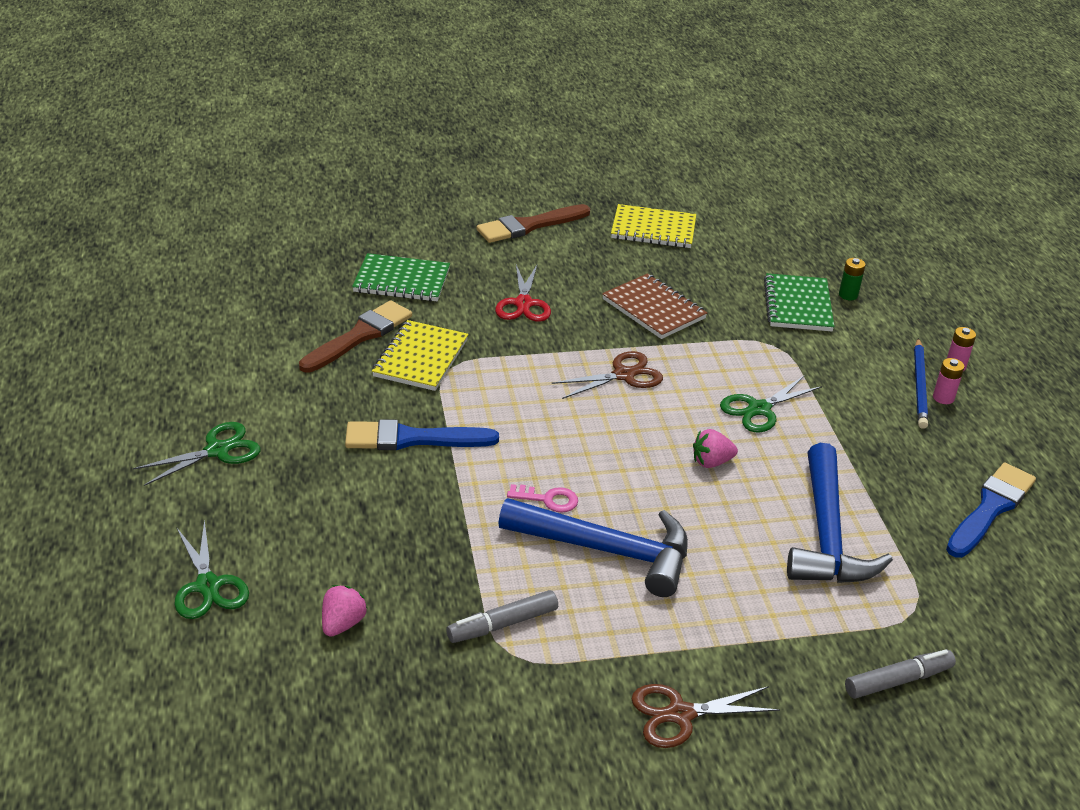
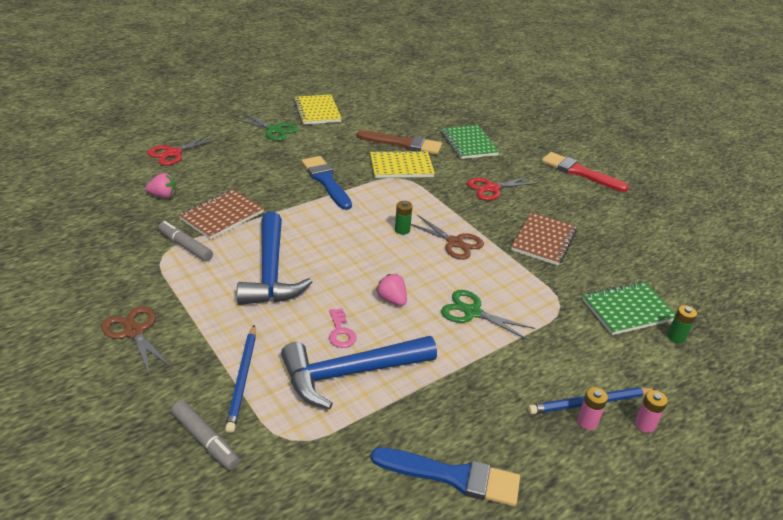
camera: 65 degrees right, 0 degrees up
(208, 586) = (173, 153): green scissors -> red scissors
(442, 568) = (222, 216): none -> brown notebook
(529, 226) = (579, 172): brown brush -> red brush
(548, 499) = (305, 239): pink key -> pink key (341, 332)
(574, 408) = (402, 230): none -> green battery
(653, 229) = (641, 221): yellow notebook -> yellow notebook (317, 111)
(808, 627) = (242, 379): none -> blue pencil

